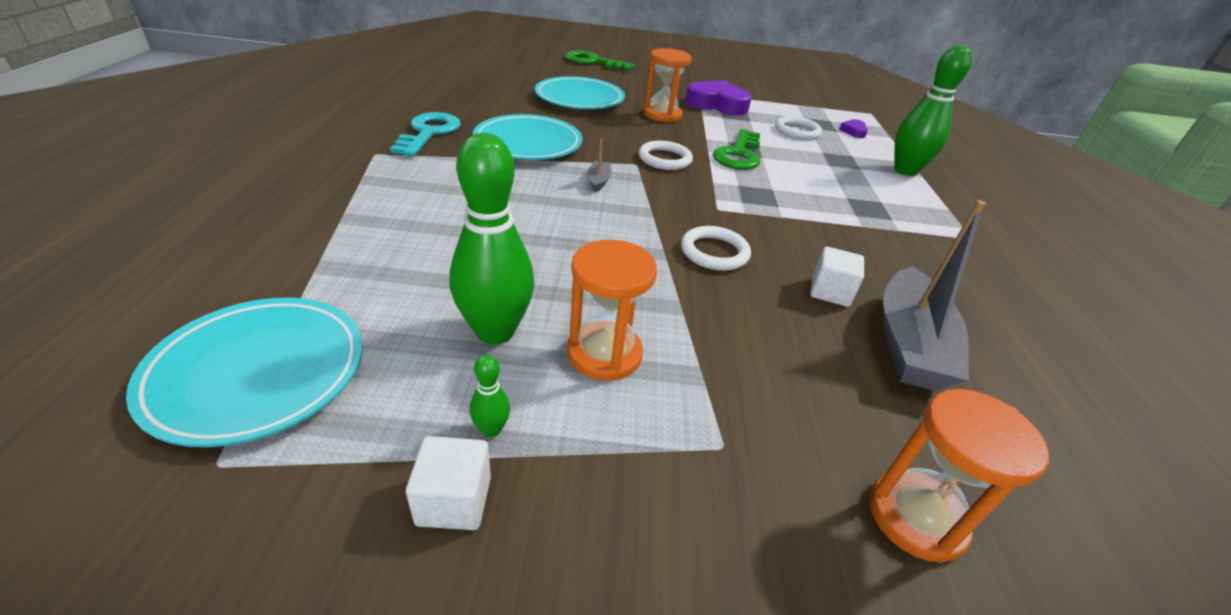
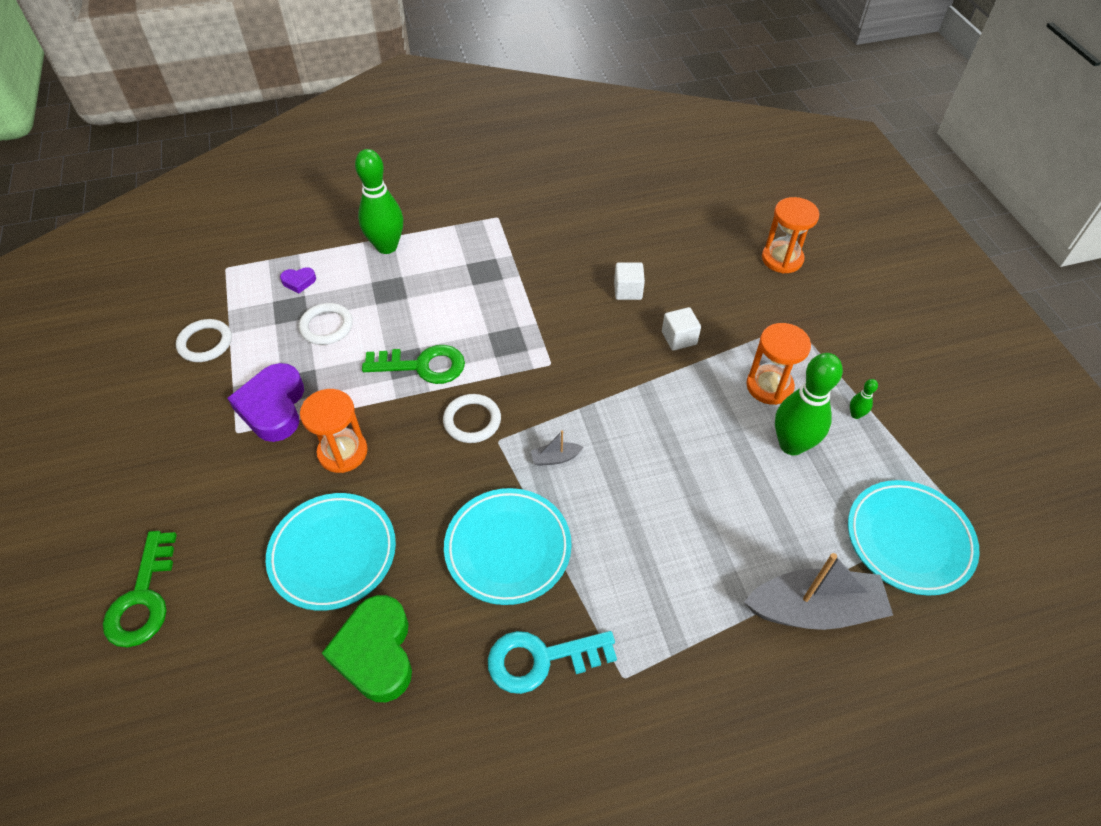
camera: 105 degrees left, 15 degrees up
(454, 500) = (898, 411): white cube -> white cube (679, 338)
(497, 96) = (376, 652): none -> green heart
(714, 252) = (621, 355): white ring -> white ring (205, 343)
(909, 344) = (658, 256): grey boat -> grey boat (814, 609)

